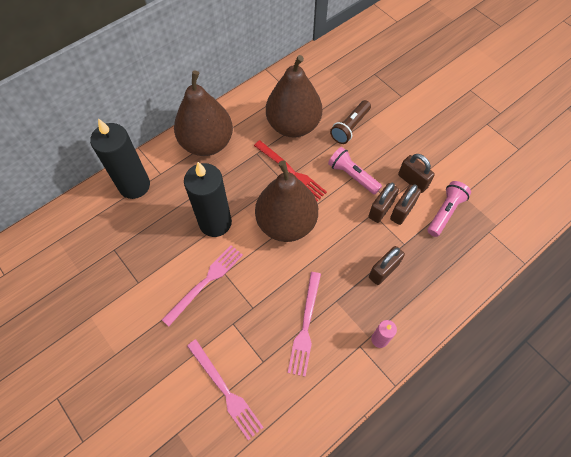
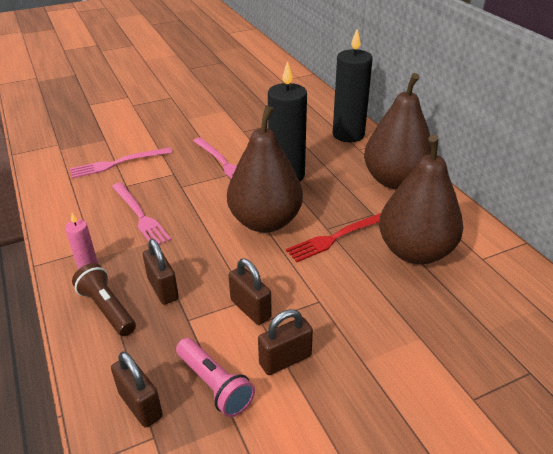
camera: 105 degrees right, 25 degrees down
(305, 326) = (140, 215): pink fork -> pink fork turned 150 degrees counterclockwise
(350, 127) = (405, 310): brown flashlight -> brown flashlight (107, 309)
(352, 176) = (315, 292): pink flashlight -> none
(402, 211) = (238, 331): brown padlock -> brown padlock (140, 405)

